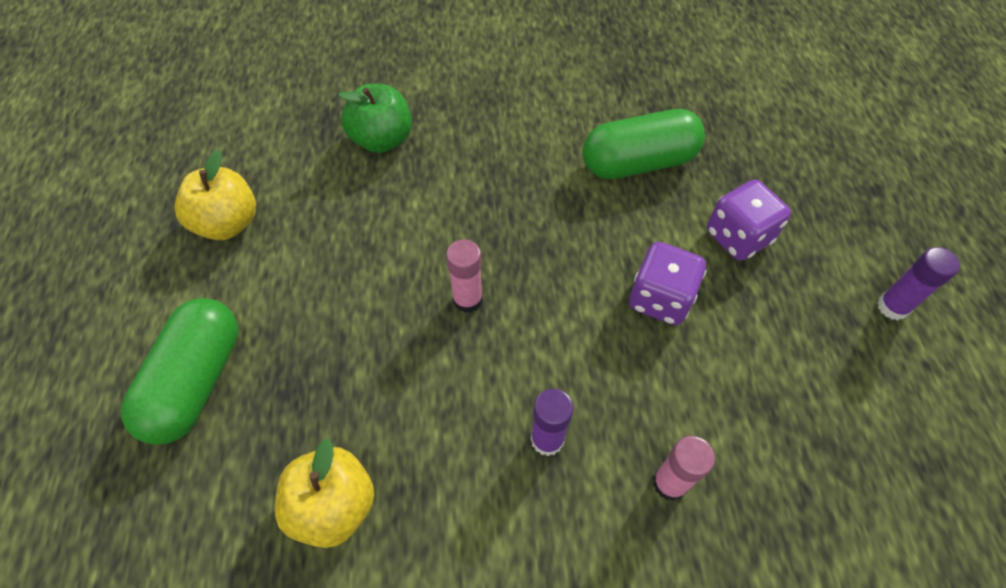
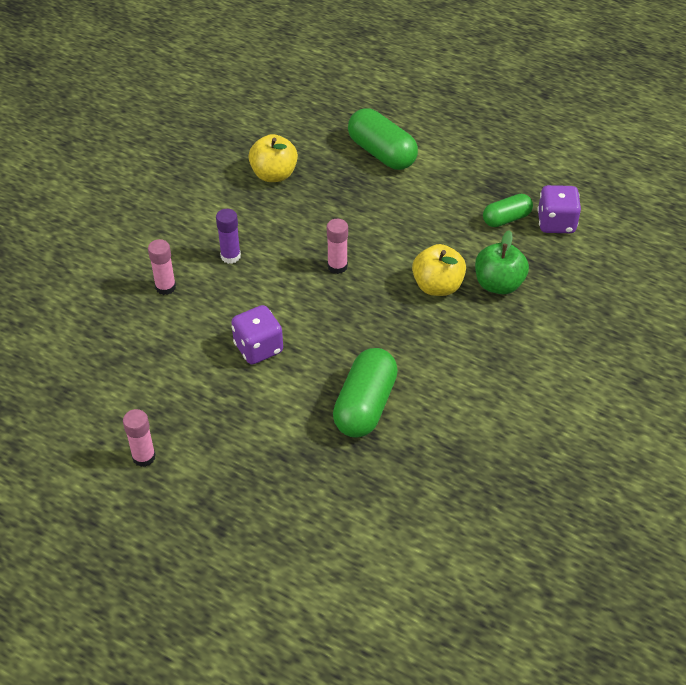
camera: 125 degrees right, 10 degrees down
(228, 223) = (481, 193): yellow apple -> yellow apple (437, 286)
(263, 179) = (506, 219): none -> green capsule
(738, 237) = (261, 416): purple dice -> purple dice (556, 223)
(892, 307) = (144, 457): purple glue stick -> pink glue stick

